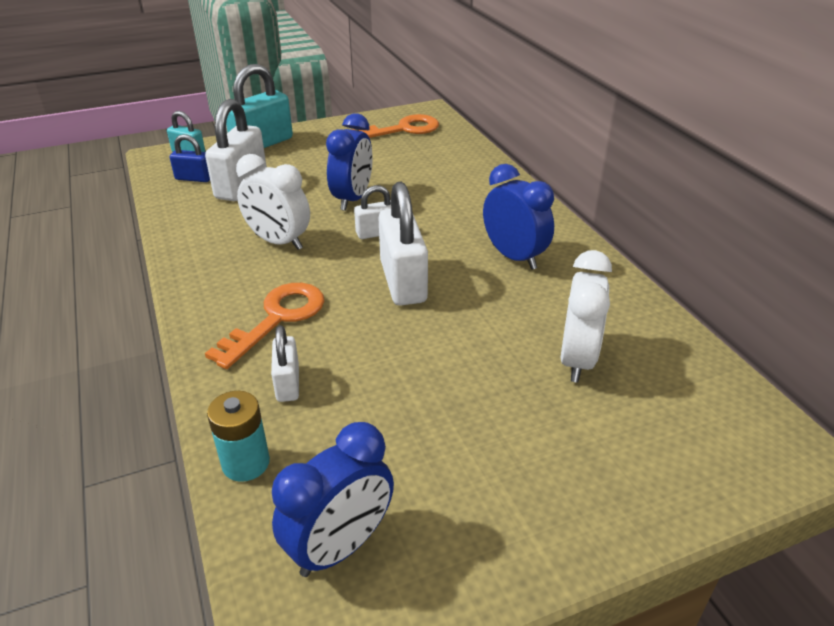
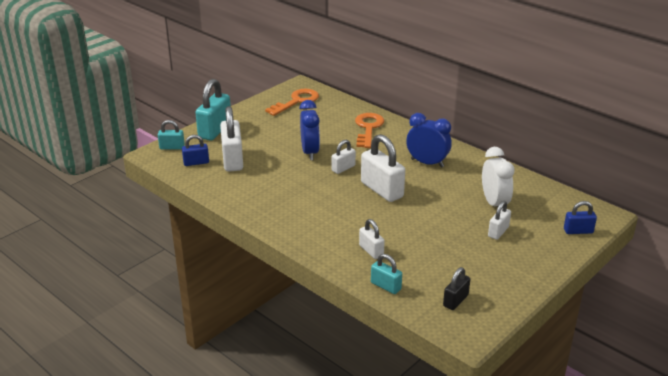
camera: 25 degrees left, 5 degrees down
(246, 463) = (385, 286): turquoise battery -> turquoise padlock
(277, 318) = (334, 225): orange key -> orange key (368, 128)
(278, 242) = (292, 187): white clock -> none
(340, 547) = (455, 300): blue clock -> black padlock
(542, 419) = (498, 232): none -> white padlock
(713, 472) = (578, 231): none -> blue padlock

